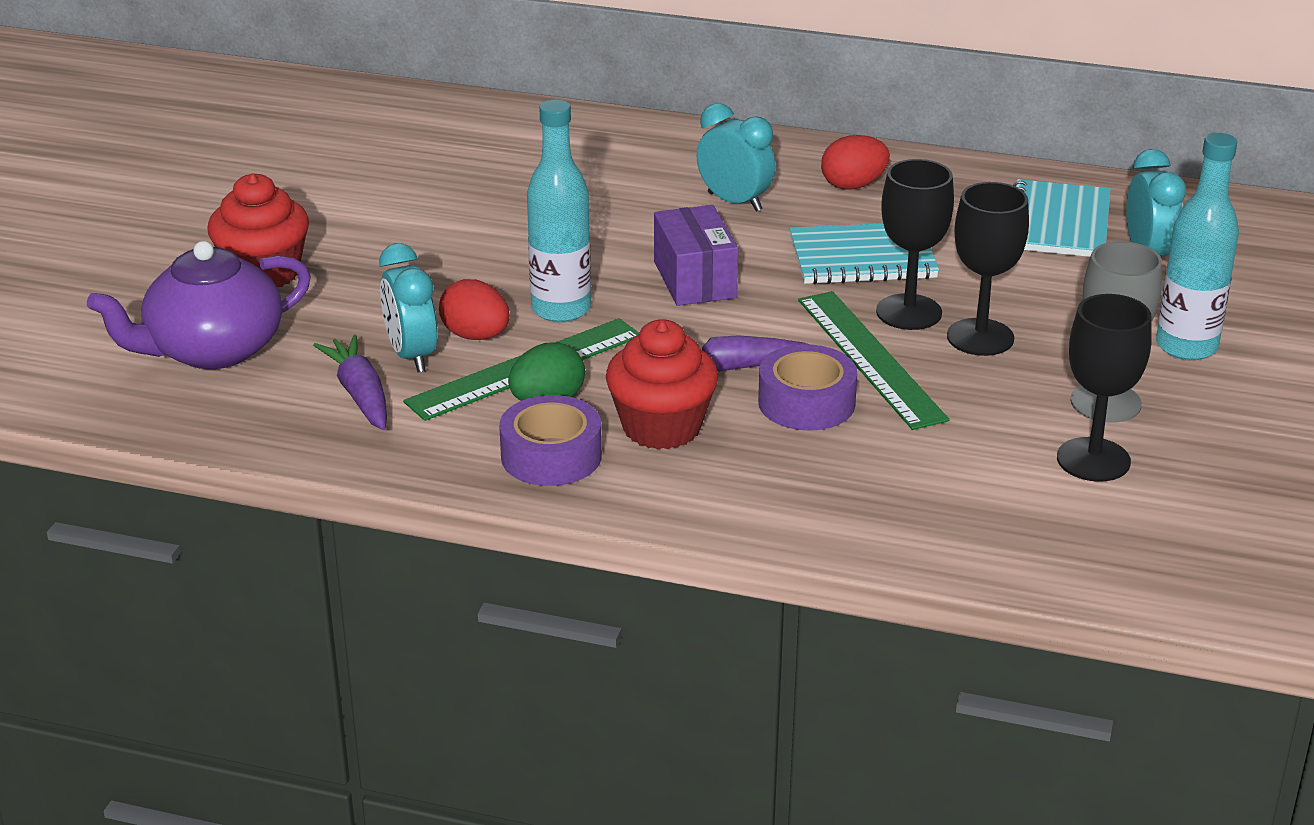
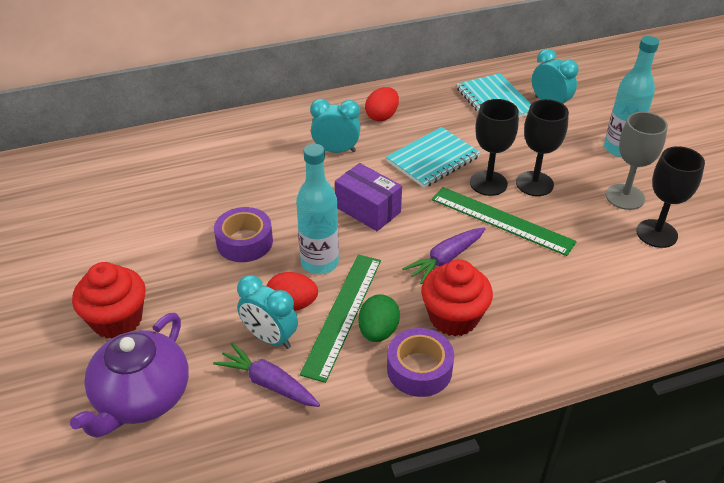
camera: 35 degrees left, 10 degrees up
(806, 403) = (503, 264): purple tape -> purple tape (244, 242)

